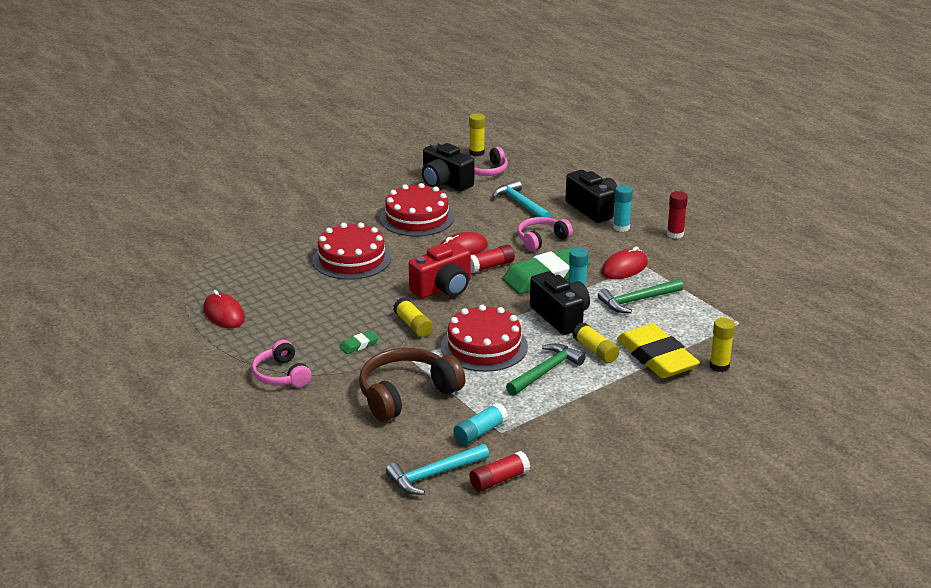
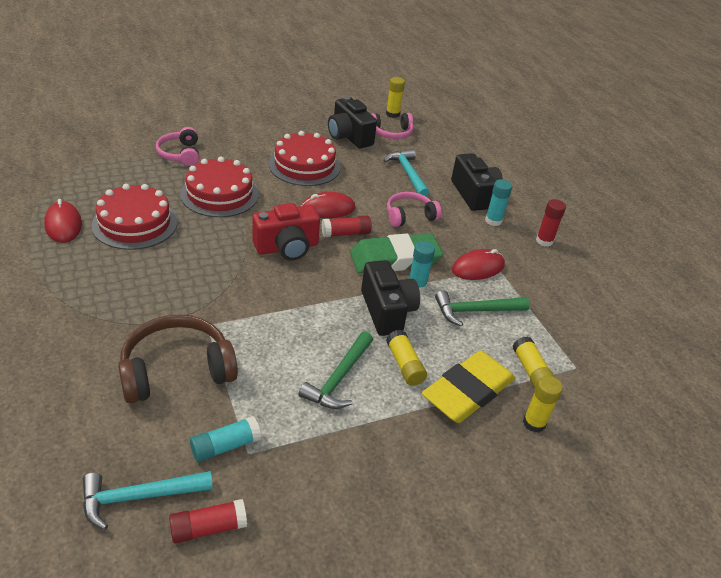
camera: 10 degrees right, 10 degrees up
(281, 375) = (67, 311): pink headphones -> pink headphones (180, 154)
(359, 345) = (167, 293): green eraser -> none
(413, 325) = (233, 283): yellow glue stick -> yellow glue stick (531, 371)
(484, 346) = (290, 328): red cake -> red cake (135, 223)
(545, 371) = (339, 378): green hammer -> green hammer turned 150 degrees clockwise
(656, 357) = (468, 391): yellow eraser -> yellow eraser turned 60 degrees clockwise

